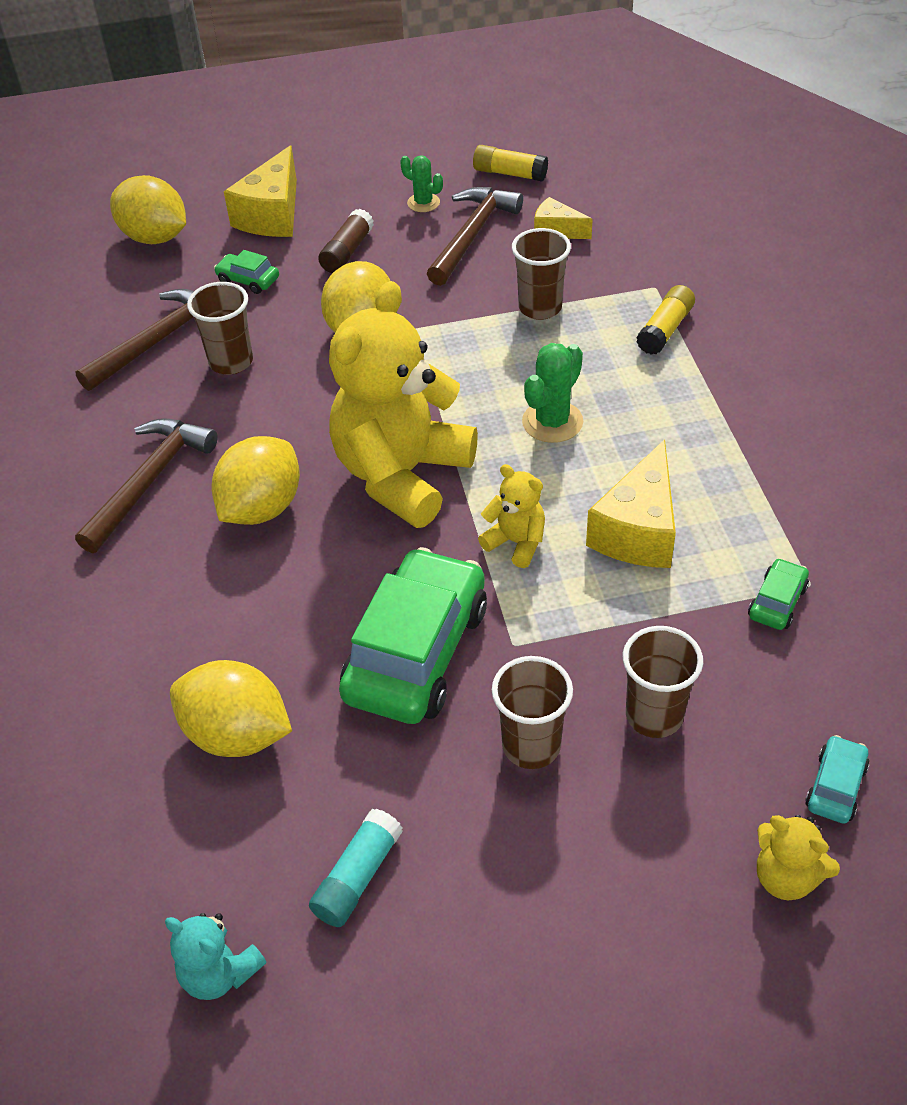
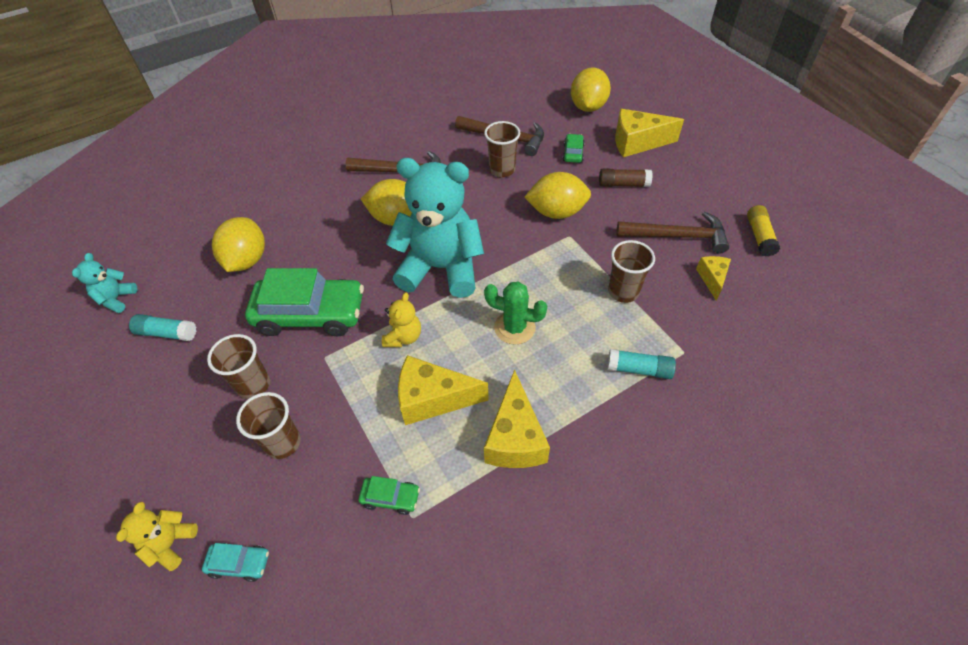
camera: 70 degrees right, 5 degrees up
(402, 475) = (441, 268): yellow teddy bear -> turquoise teddy bear
(423, 203) = (695, 203): green cactus -> none
(665, 330) = (639, 369): yellow glue stick -> turquoise glue stick
(725, 462) = (515, 438): none -> yellow cheese

